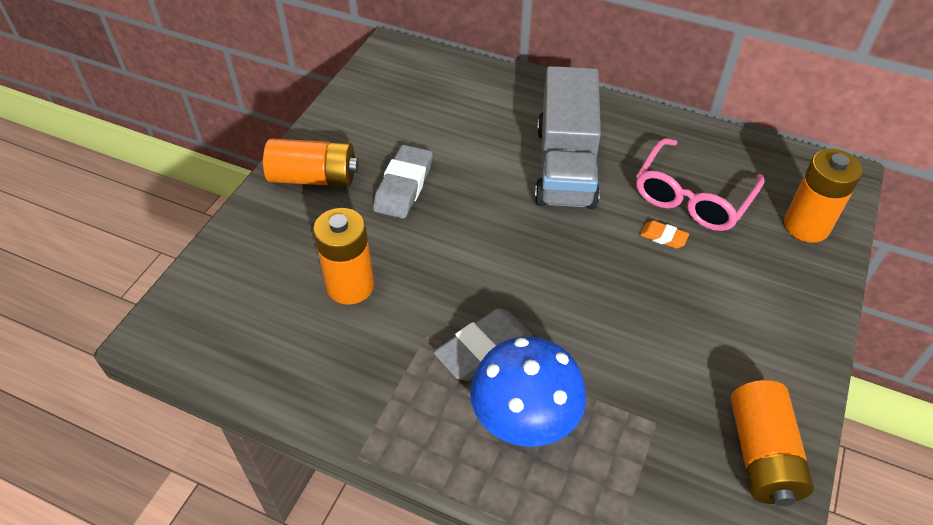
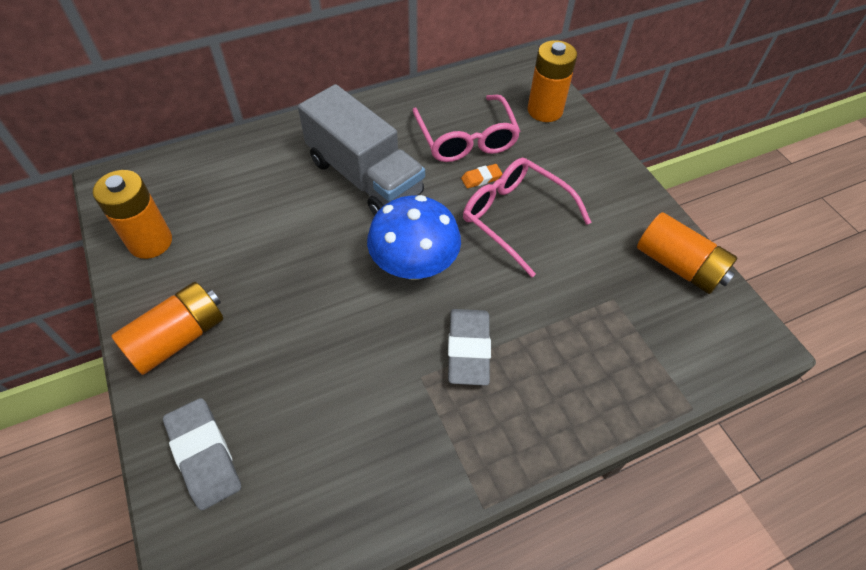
camera: 50 degrees left, 5 degrees up
(350, 286) = (321, 394): orange battery -> orange battery (150, 242)
(404, 186) = (265, 283): grey eraser -> grey eraser (204, 455)
(525, 418) = (548, 369): blue mushroom -> blue mushroom (414, 266)
(652, 289) = (515, 218): none -> pink glasses

